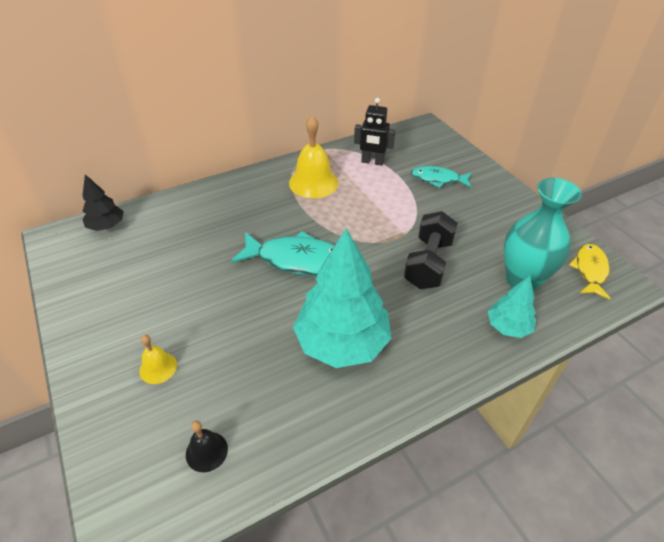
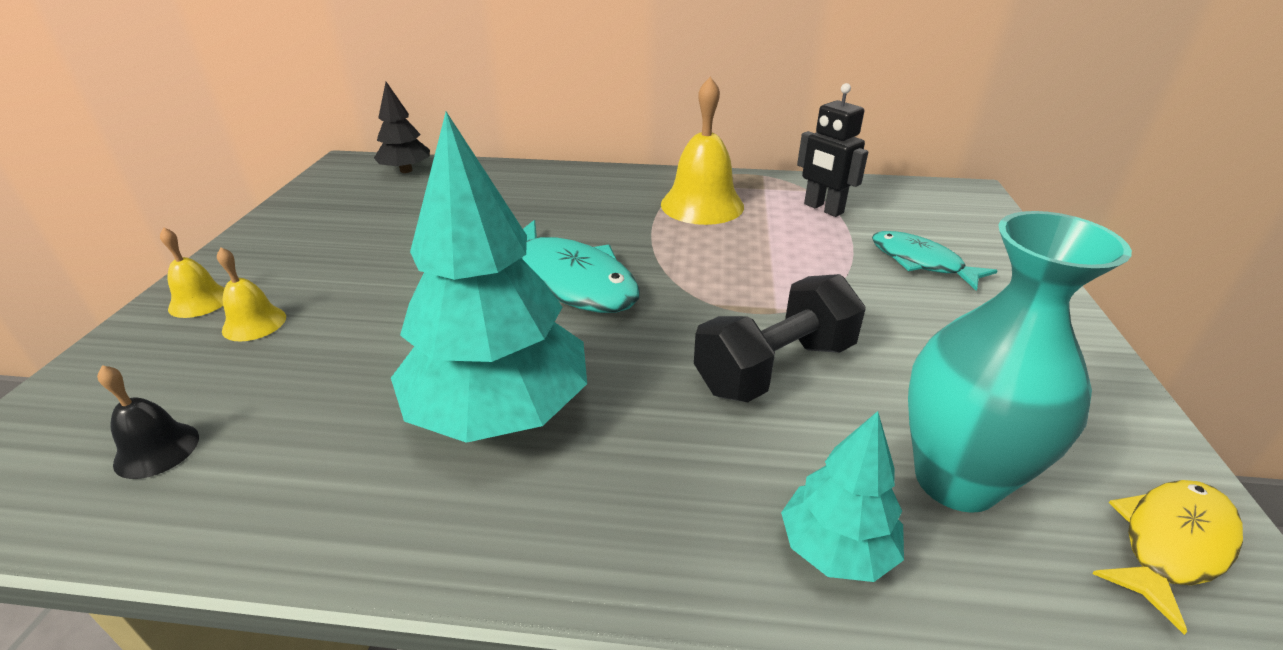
camera: 35 degrees right, 10 degrees down
(102, 373) = (200, 301): none -> yellow bell

